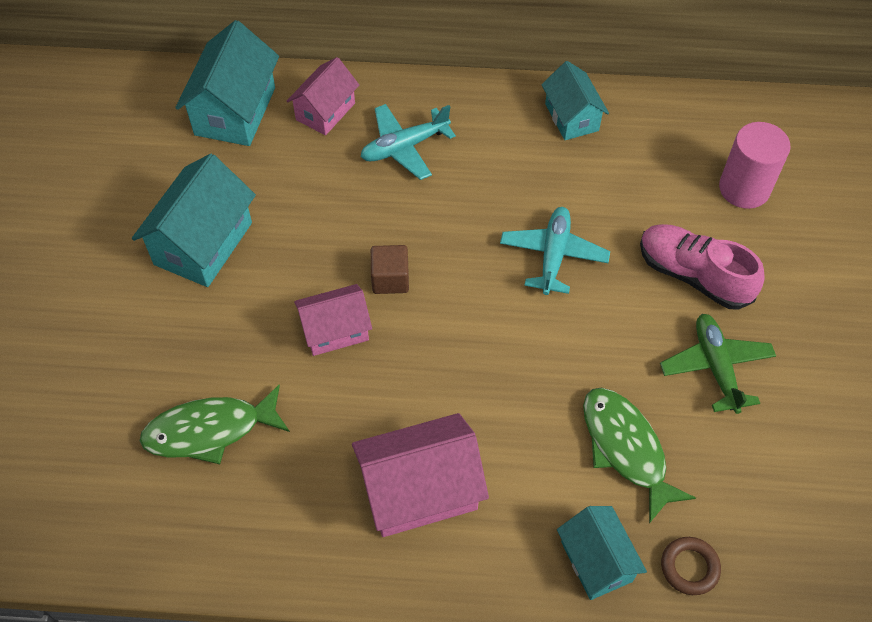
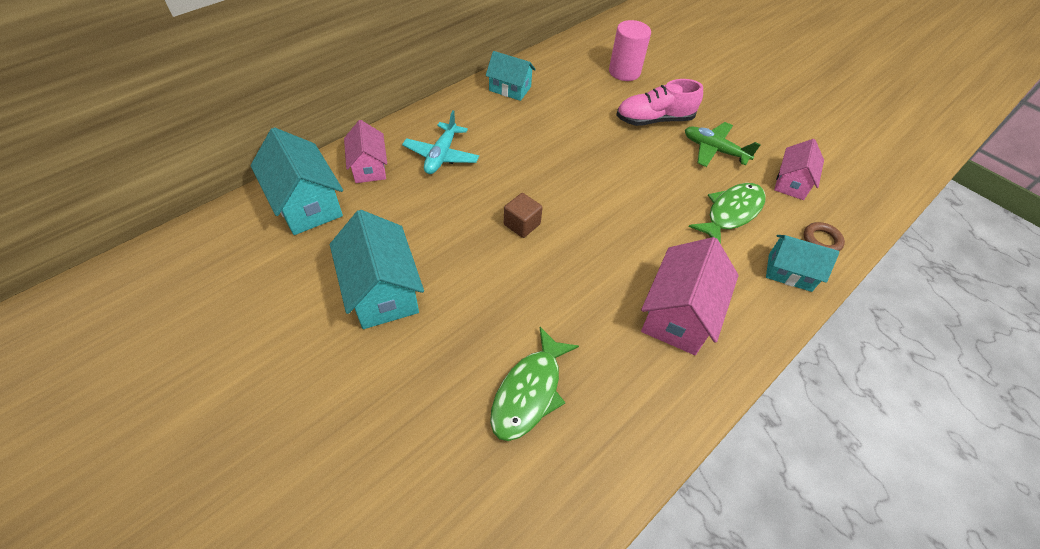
camera: 50 degrees left, 5 degrees down
(335, 330) = (527, 273): pink house -> pink house (791, 183)
(553, 255) = (585, 154): turquoise plane -> none
(626, 448) = (731, 213): green fish -> green fish turned 120 degrees clockwise

